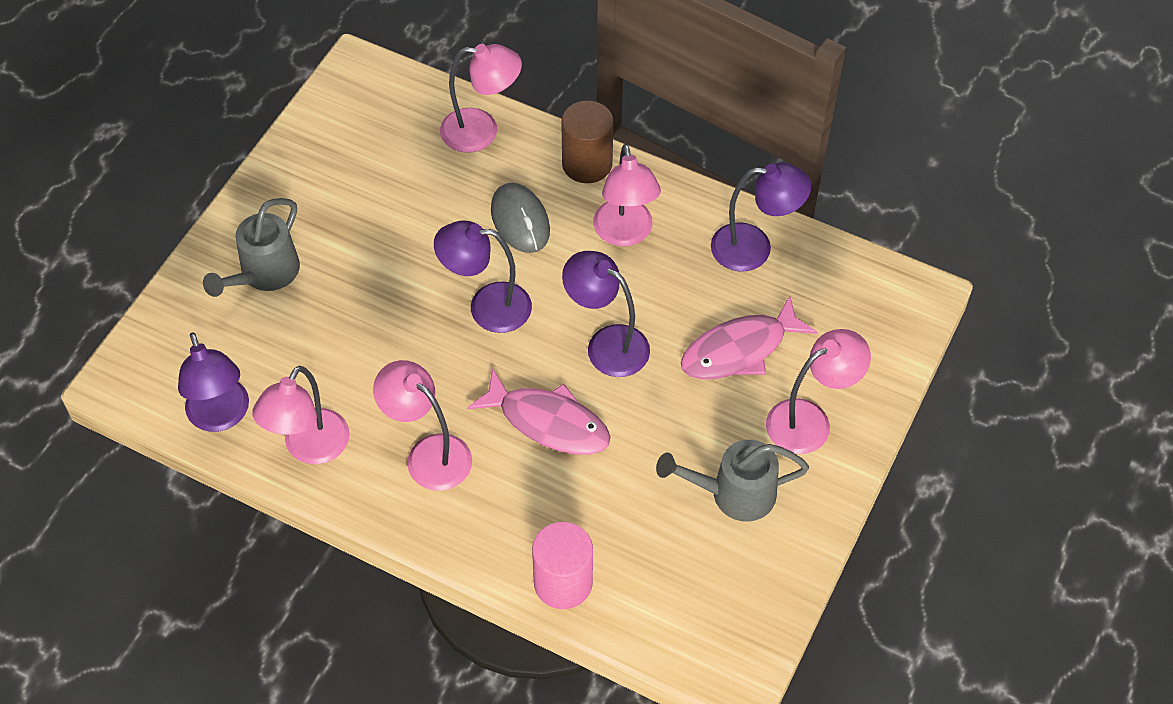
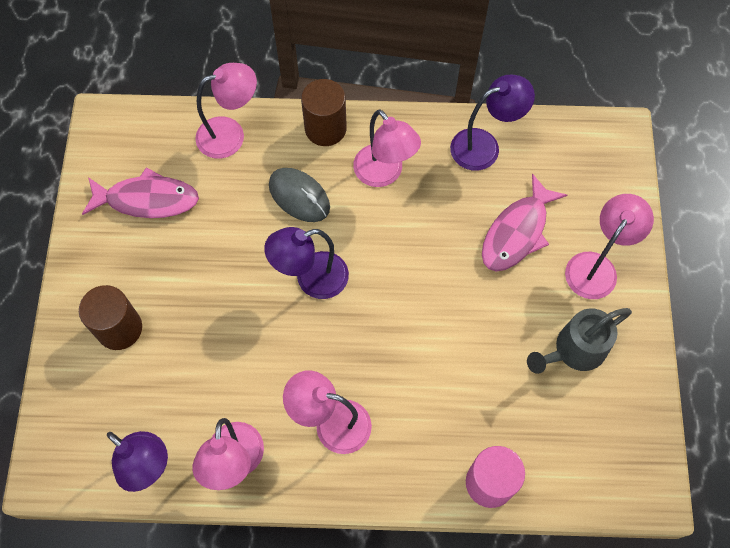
camera: 25 degrees left, 10 degrees up
(264, 274) = (119, 328): grey watering can -> brown cylinder
(548, 422) = (408, 354): pink fish -> pink fish (147, 199)
(606, 344) = (418, 270): purple lamp -> none

